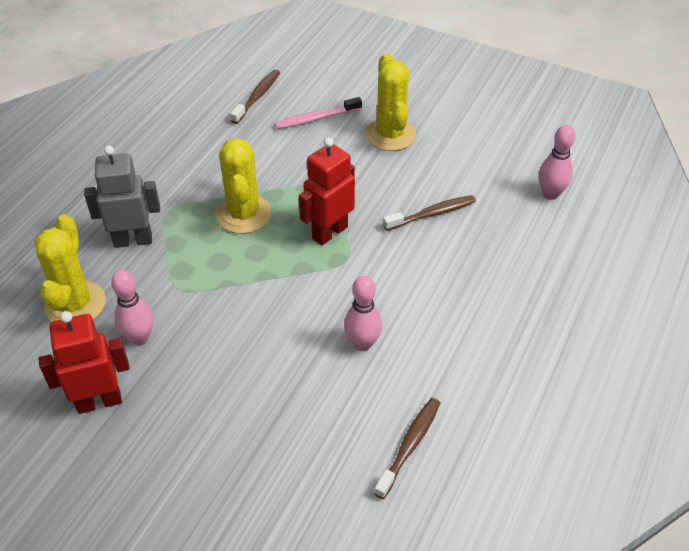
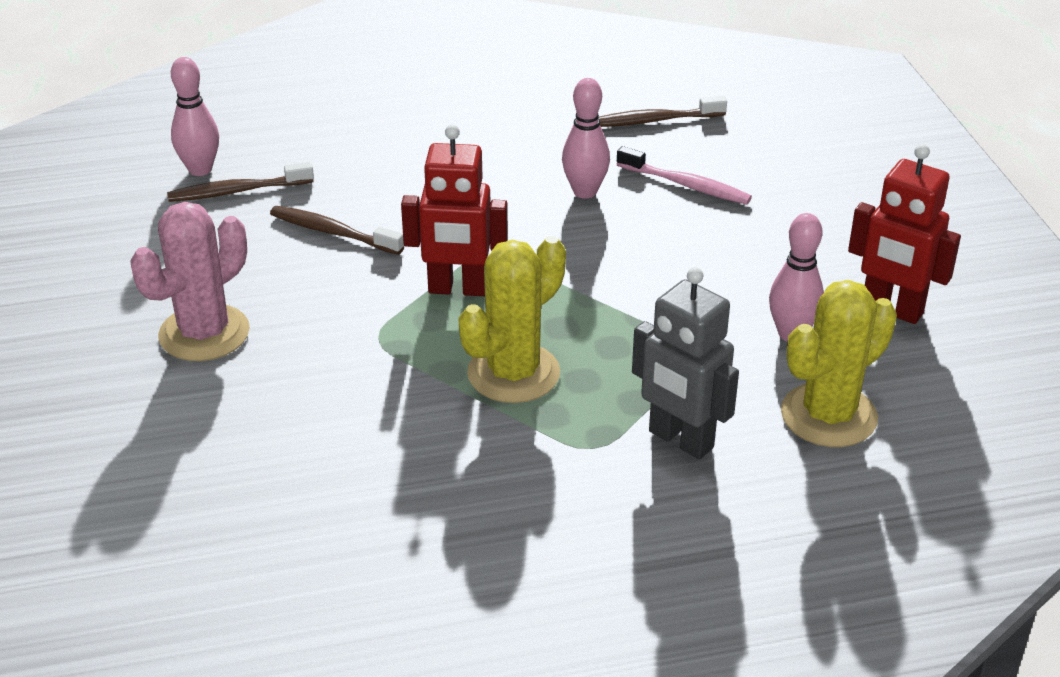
camera: 130 degrees left, 10 degrees down
(257, 96) = (241, 519): brown toothbrush -> brown toothbrush (237, 191)
(316, 118) = (236, 421): pink toothbrush -> pink toothbrush (686, 185)
(390, 135) = (204, 333): yellow cactus -> pink cactus

